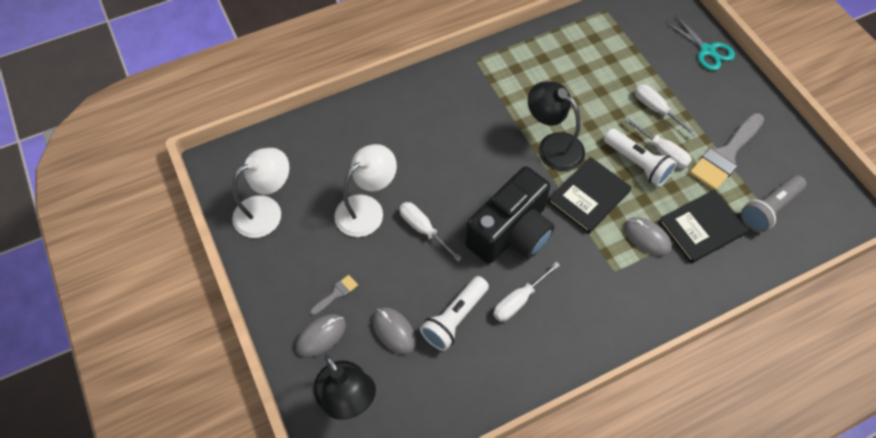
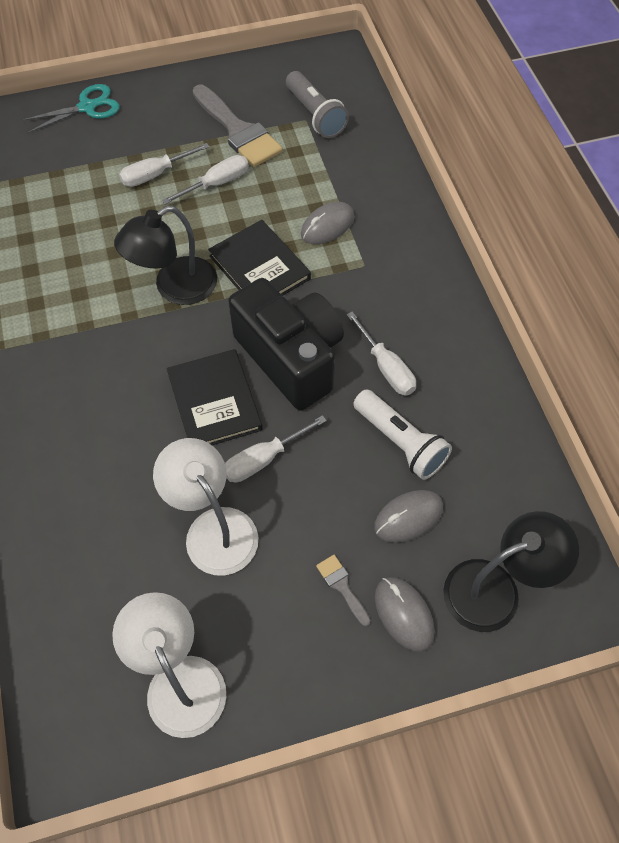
camera: 80 degrees left, 0 degrees up
(637, 163) = (226, 210): white flashlight -> none
(701, 228) = (325, 175): black book -> black book (214, 402)

